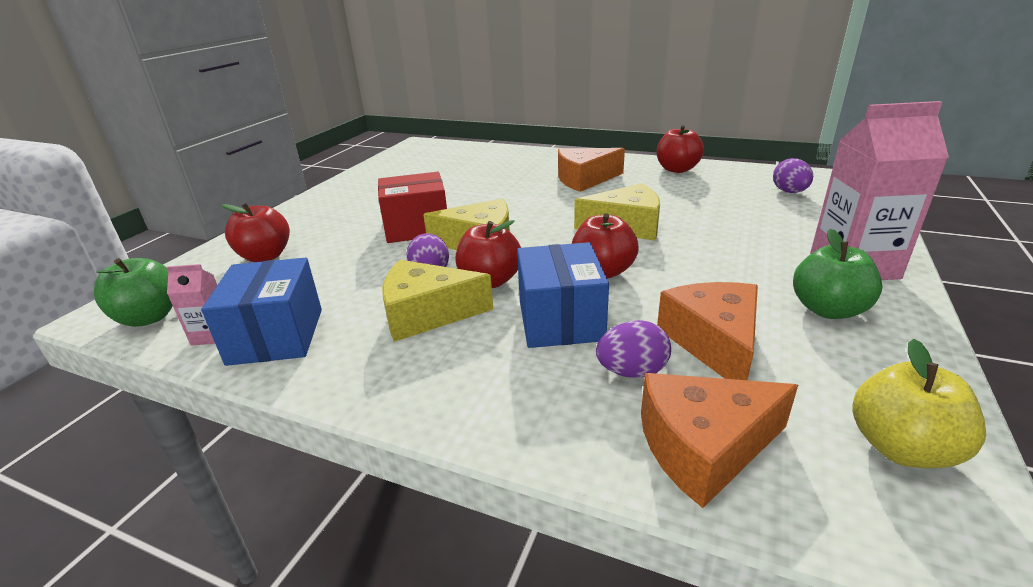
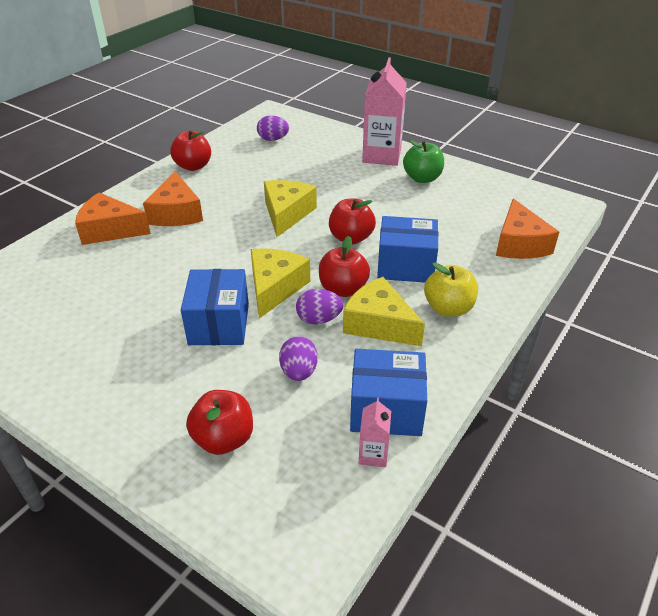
camera: 80 degrees left, 10 degrees up
(149, 317) = (324, 516): green apple -> none
(417, 228) = (219, 324): red box -> blue box
(427, 313) = (379, 324): yellow cheese -> yellow cheese turned 120 degrees clockwise
(632, 371) = (462, 250): purple egg -> purple egg (299, 372)
(714, 342) = (442, 219): orange cheese -> orange cheese (110, 230)
(901, 448) = (522, 198): yellow apple -> yellow apple (448, 308)

